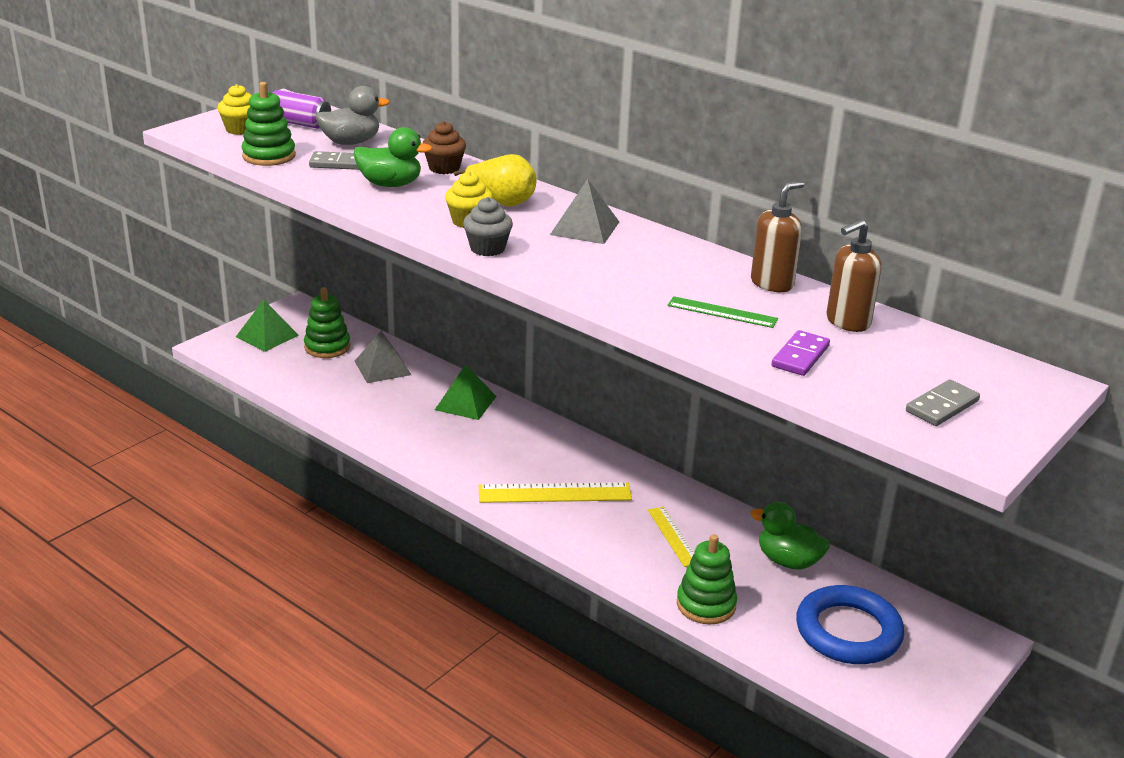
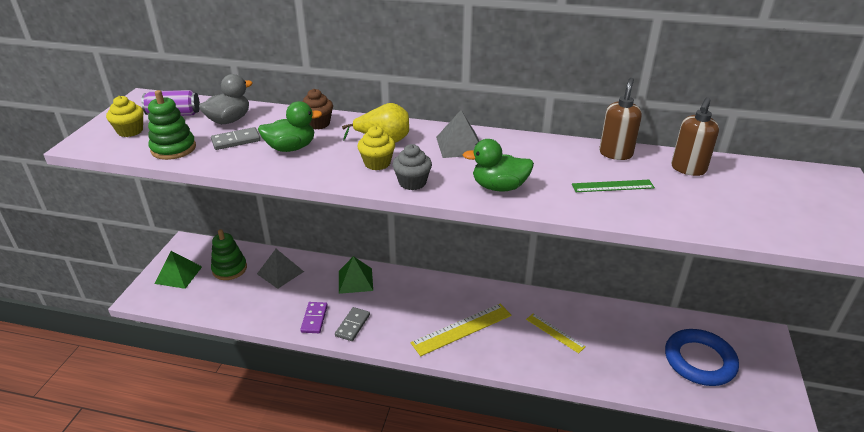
camera: 25 degrees left, 5 degrees up
(706, 605) = (612, 376): green stacking toy -> none
(788, 561) = (629, 324): green duck -> green duck (499, 187)
(800, 356) = (694, 205): purple domino -> purple domino (314, 319)
(942, 406) = (809, 215): grey domino -> grey domino (353, 325)

